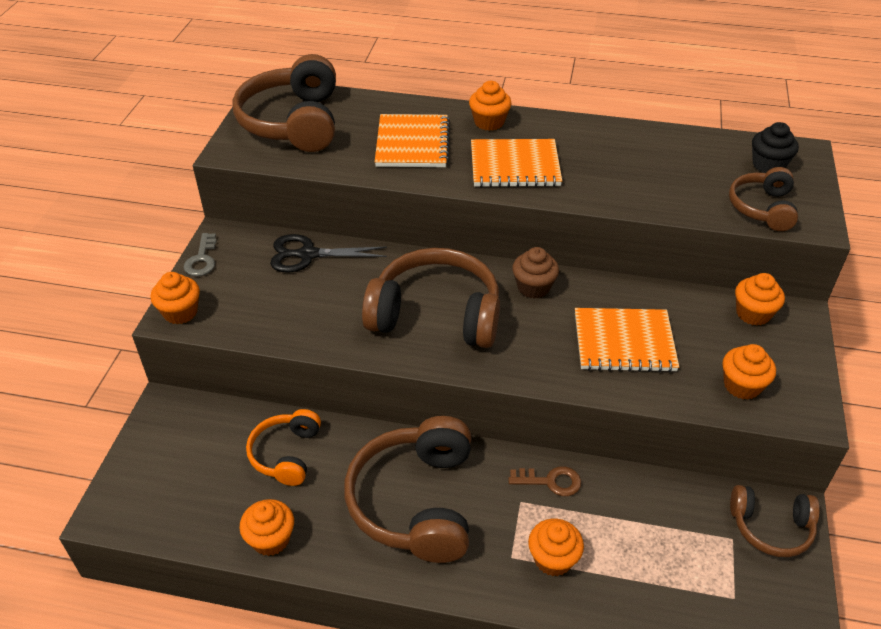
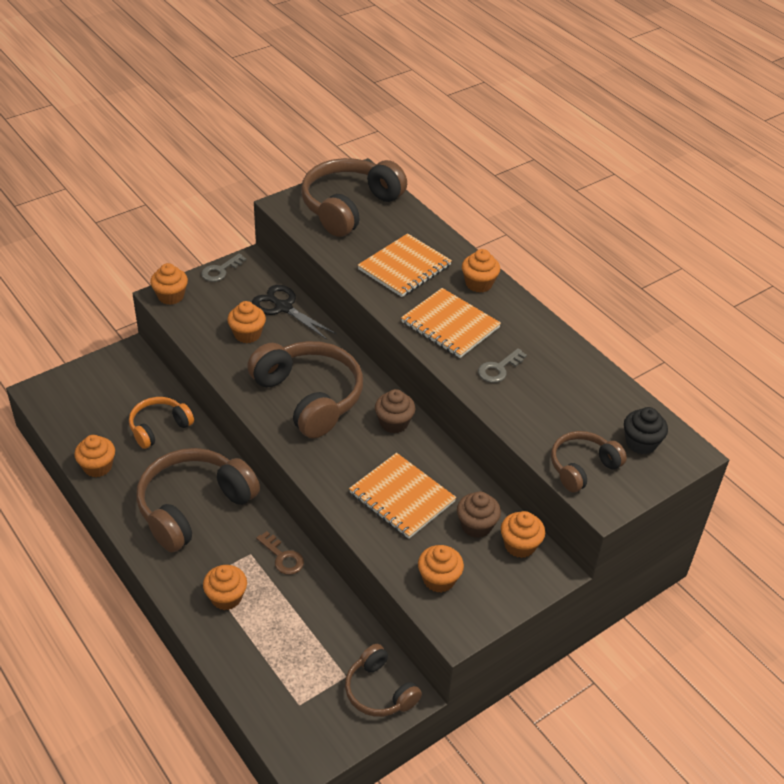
camera: 40 degrees right, 0 degrees up
(305, 298) = (247, 334): none -> orange cupcake
(599, 175) = (499, 369): none -> grey key
(705, 322) = (476, 525): none -> brown cupcake

